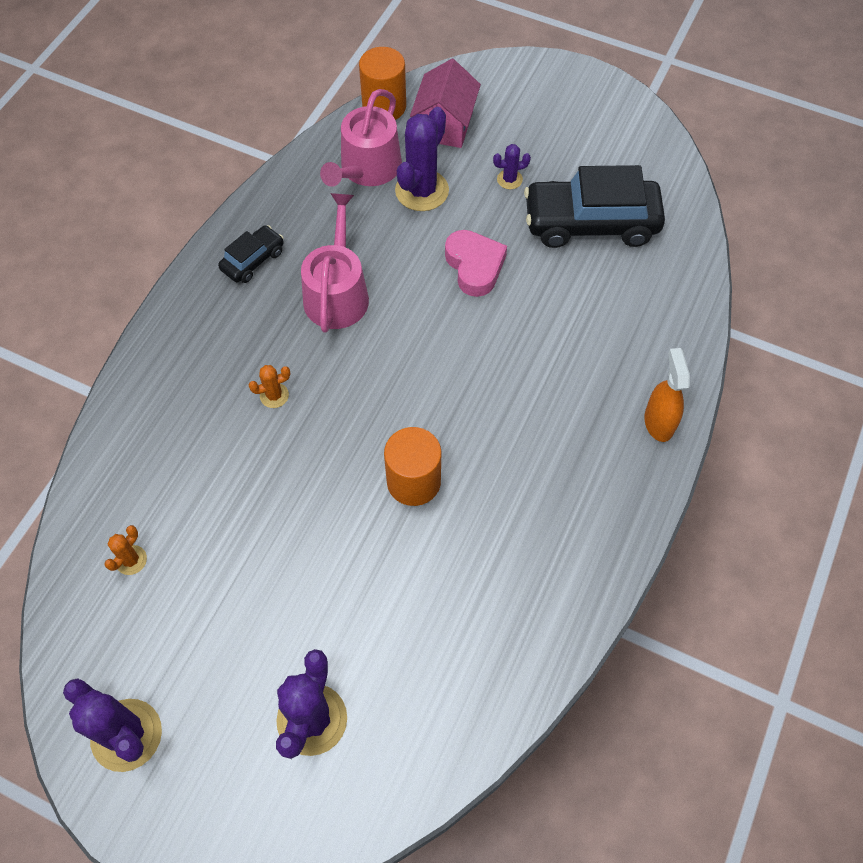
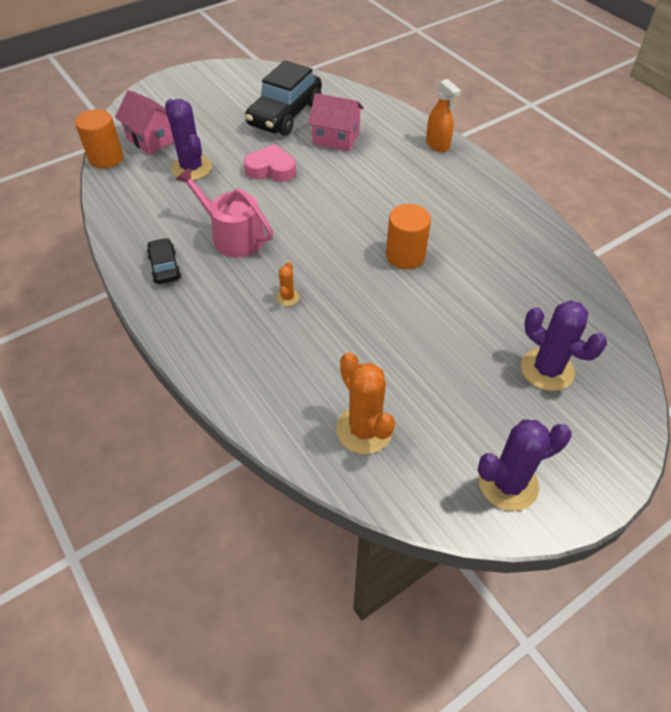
camera: 60 degrees left, 10 degrees down
(131, 560) = (364, 430): orange cactus -> orange cactus, size x2.08
(367, 169) = (148, 184): pink watering can -> none
(509, 179) = (222, 131): purple cactus -> none
(585, 300) = (336, 138): none -> pink house
(658, 422) = (437, 145): orange spray bottle -> orange spray bottle turned 150 degrees counterclockwise

